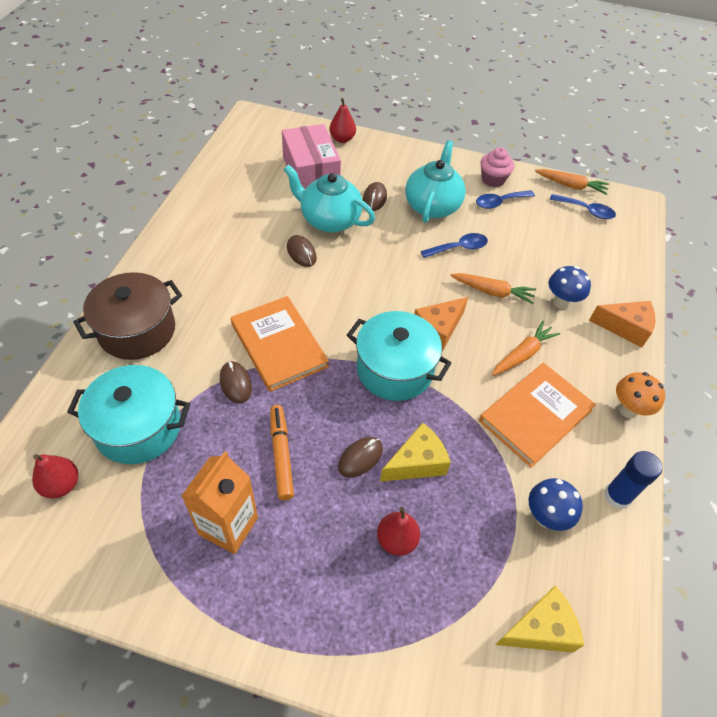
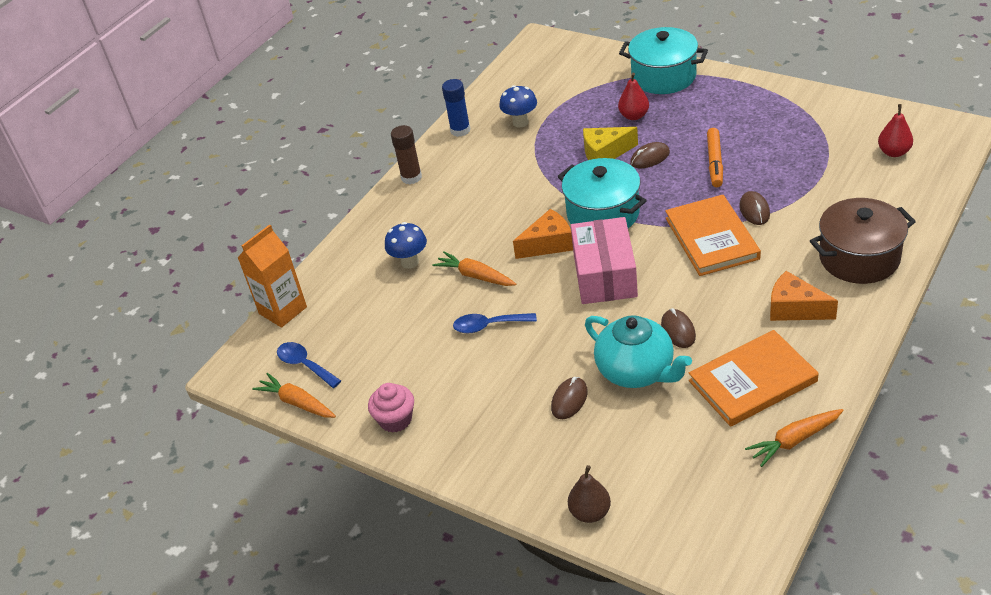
camera: 155 degrees left, 10 degrees down
(138, 428) = (839, 183): turquoise pot -> turquoise pot (663, 76)
(228, 526) = (757, 126): orange carton -> orange carton (283, 310)
(311, 172) = (650, 450): pink box -> pink box (605, 275)
(342, 139) = (590, 512): red pear -> brown pear
(432, 206) = (496, 384): turquoise teapot -> none
(499, 202) = (407, 383): blue spoon -> none
(523, 354) = (476, 220): orange carrot -> orange carrot (794, 440)
(535, 415) = (492, 177): orange book -> orange book (752, 381)
(540, 629) = (554, 78): yellow cheese -> none
(625, 328) = (363, 237): orange cheese -> orange cheese (794, 309)
(628, 410) = (411, 177): orange mushroom -> brown glue stick

